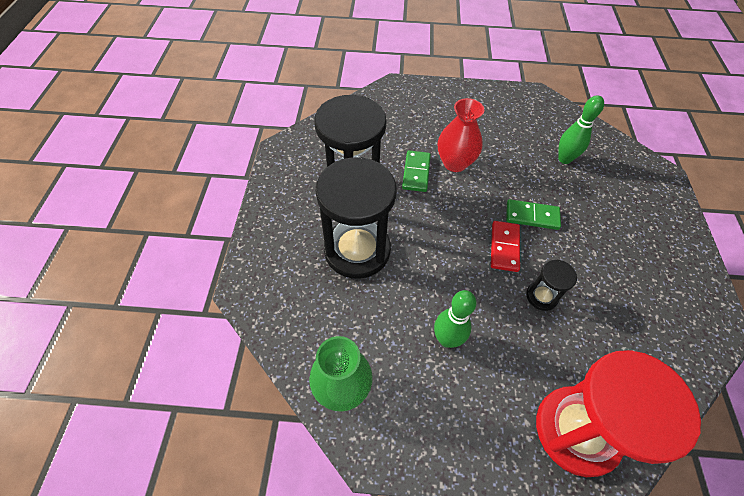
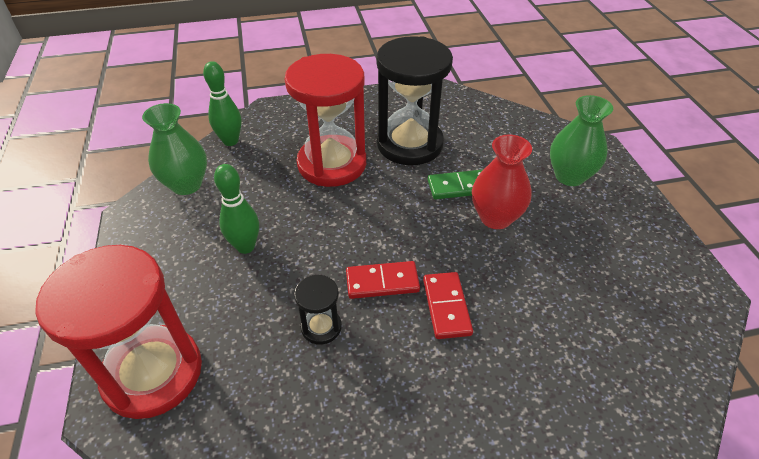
camera: 75 degrees right, 10 degrees down
(357, 250) = (332, 164): black hourglass -> red hourglass
(424, 110) = (569, 176): none -> green vase
(532, 216) = (446, 307): green domino -> red domino
(564, 159) = (583, 340): green bowling pin -> green bowling pin (230, 141)

